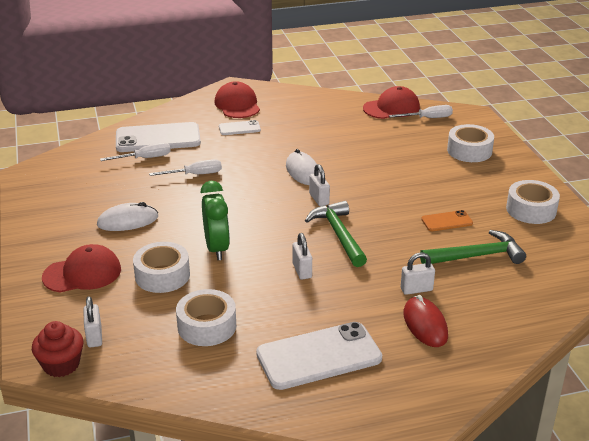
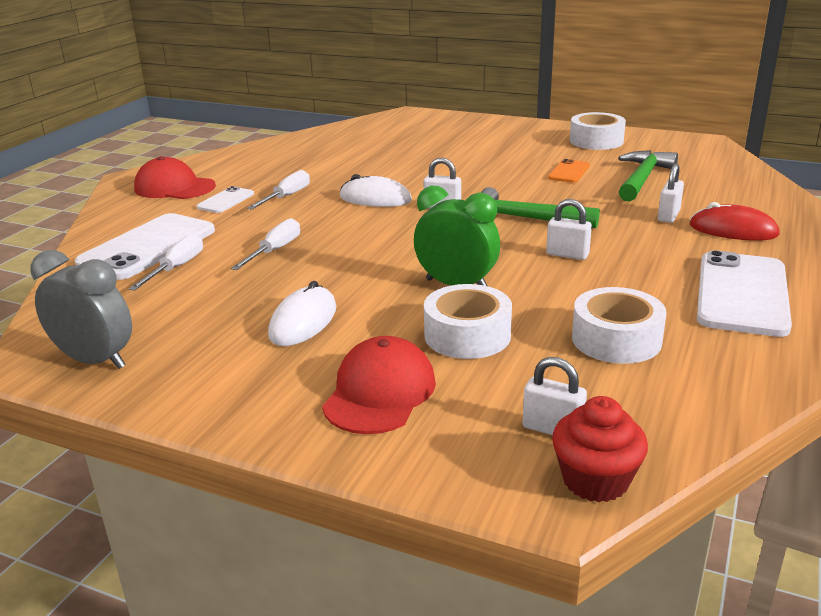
camera: 50 degrees left, 5 degrees down
(41, 187) = (95, 360): none -> grey clock
(391, 108) = (334, 133): red cap -> none
(428, 118) = (382, 127): white screwdriver -> white screwdriver (287, 197)
(469, 151) = (466, 131): white tape -> none

